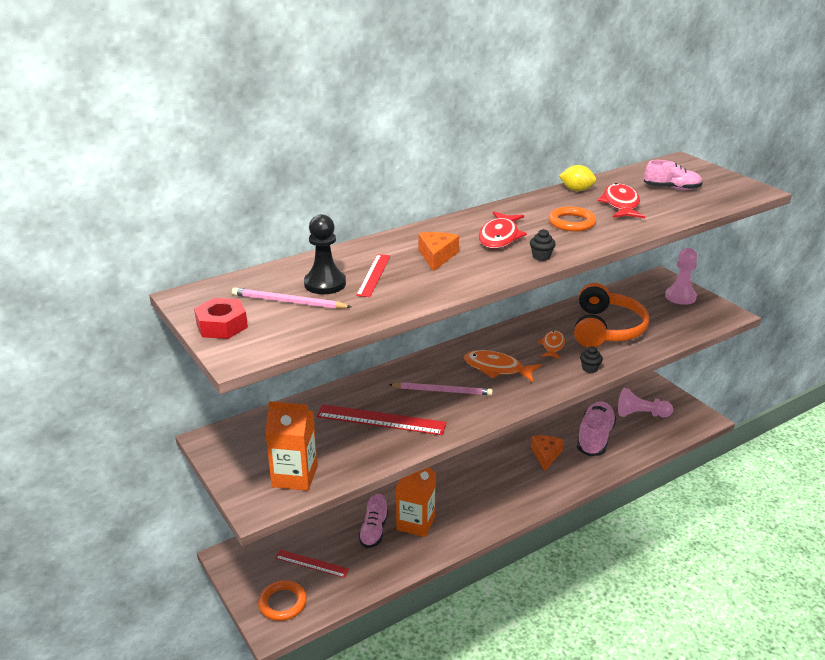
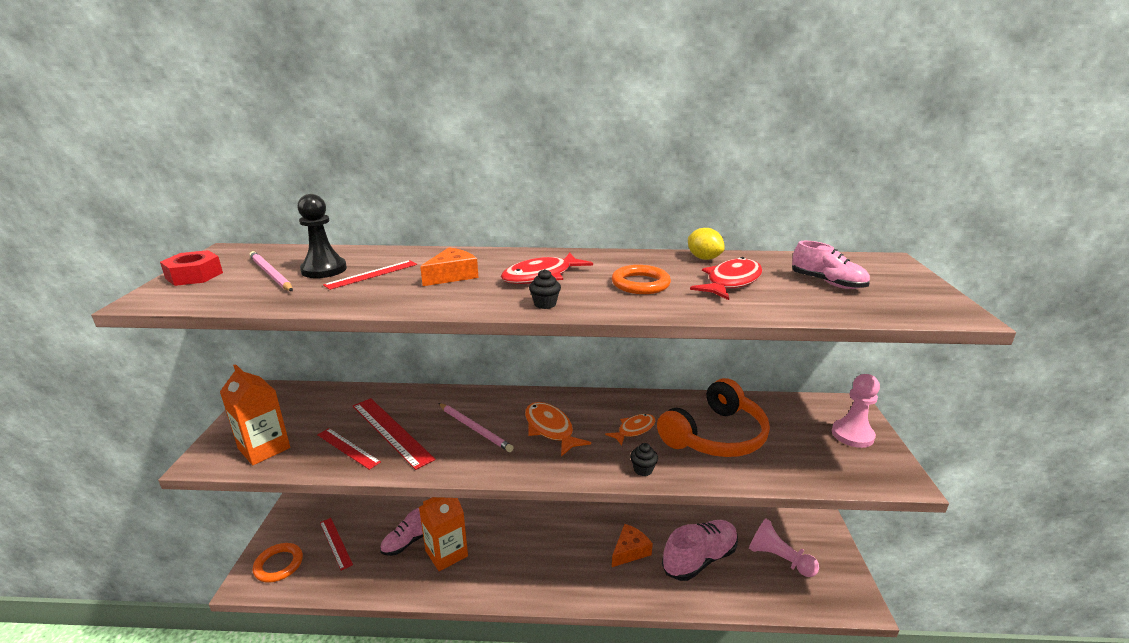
camera: 35 degrees right, 5 degrees down
(366, 445) = (348, 448): none -> red ruler

